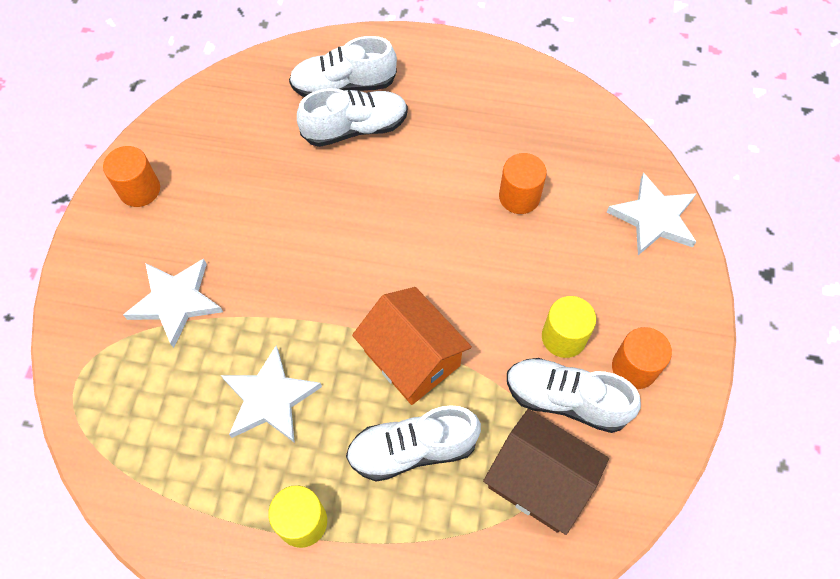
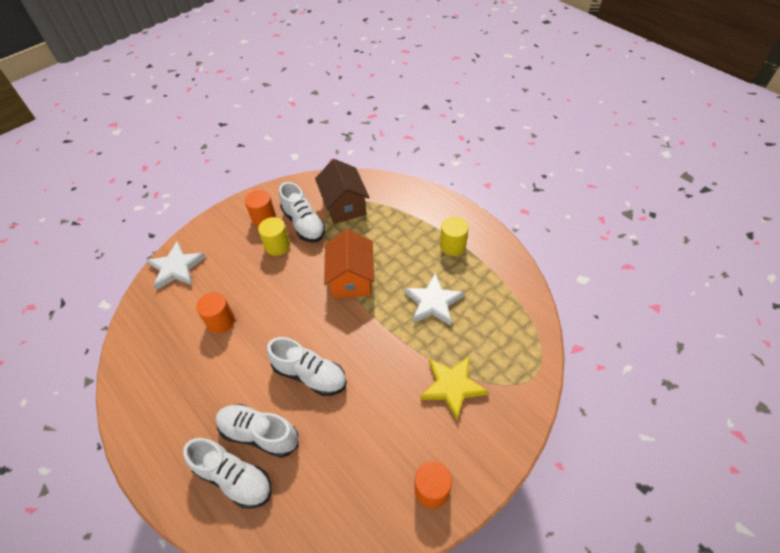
camera: 140 degrees left, 10 degrees down
(175, 301) = (452, 387): white star -> yellow star
(412, 449) = (384, 244): white shoe -> white shoe (310, 375)

